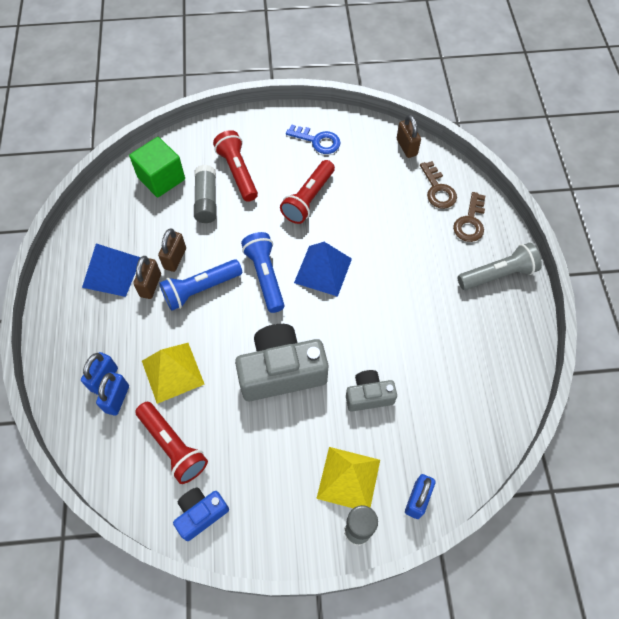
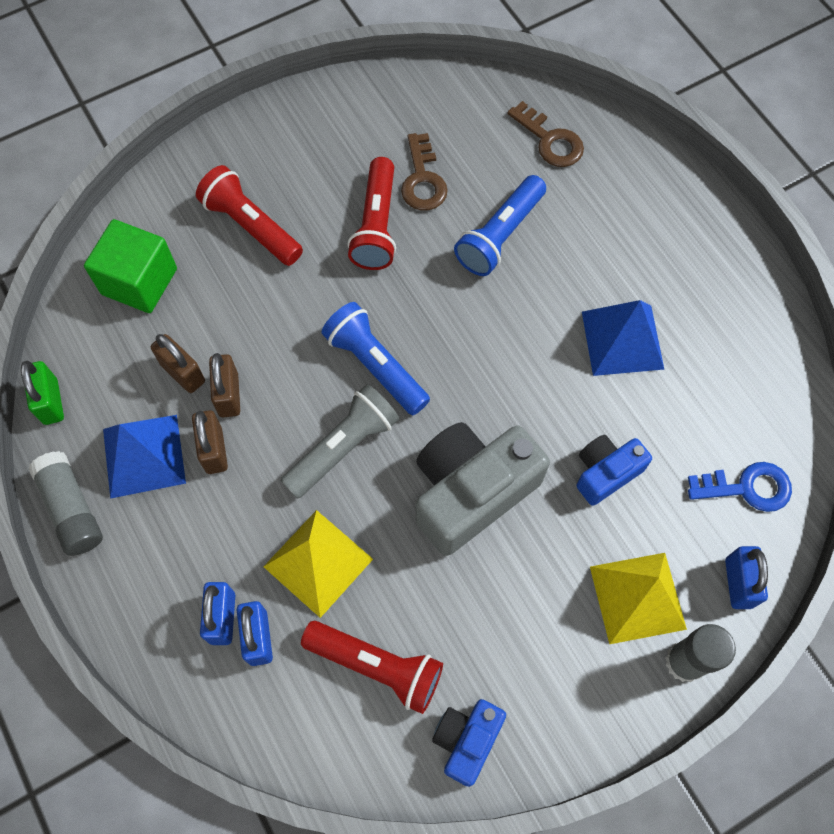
camera: 25 degrees left, 5 degrees up
(80, 223) = (51, 402): none -> green padlock
(200, 289) = (292, 424): blue flashlight -> blue flashlight (500, 236)
(206, 200) = (227, 288): grey glue stick -> grey glue stick (71, 509)
(317, 141) = (343, 132): blue key -> blue key (747, 487)
(323, 270) = (452, 323): blue pyramid -> blue pyramid (622, 340)
(369, 395) = (606, 472): grey camera -> blue camera
(406, 147) = (475, 94): brown padlock -> brown padlock (183, 373)
(470, 222) = (616, 170): brown key -> brown key (423, 179)
(498, 275) = (689, 230): grey flashlight -> grey flashlight (343, 447)

